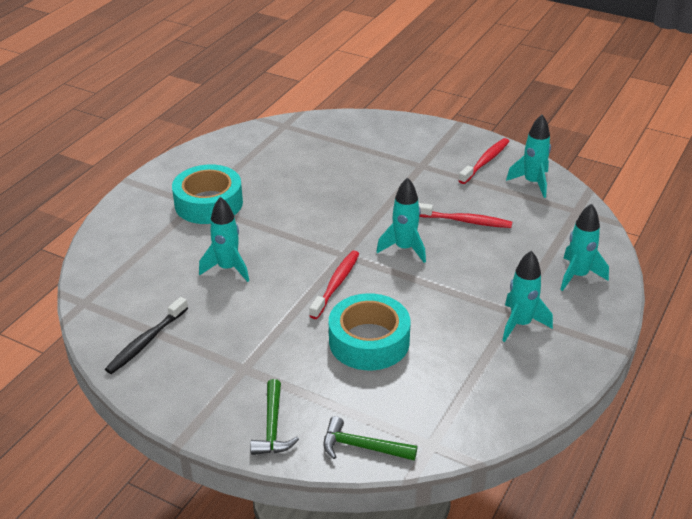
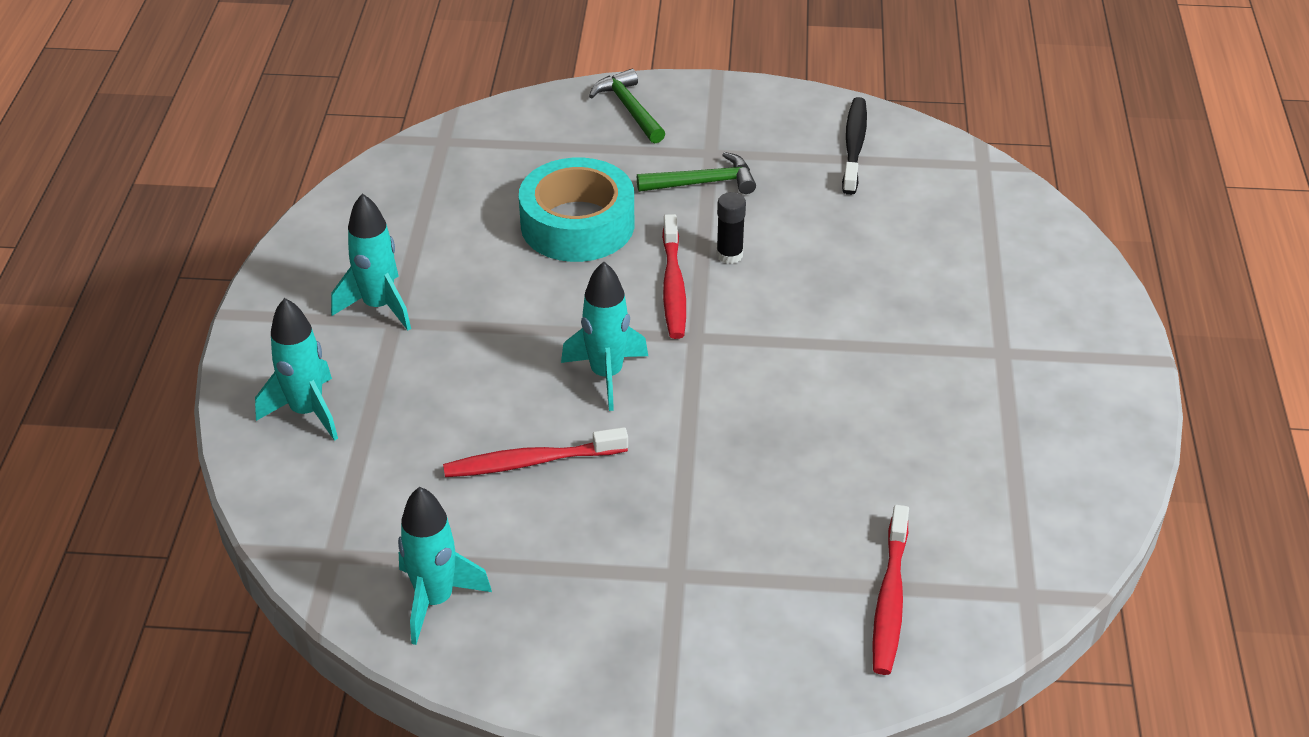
camera: 155 degrees right, 5 degrees up
(208, 203) = (982, 359): turquoise tape -> none
(228, 268) = (845, 262): turquoise rocket -> none
(289, 292) = (729, 255): none -> black glue stick
(362, 447) = (518, 118): green hammer -> green hammer (703, 183)
(485, 161) = (552, 630): red toothbrush -> red toothbrush (890, 599)

